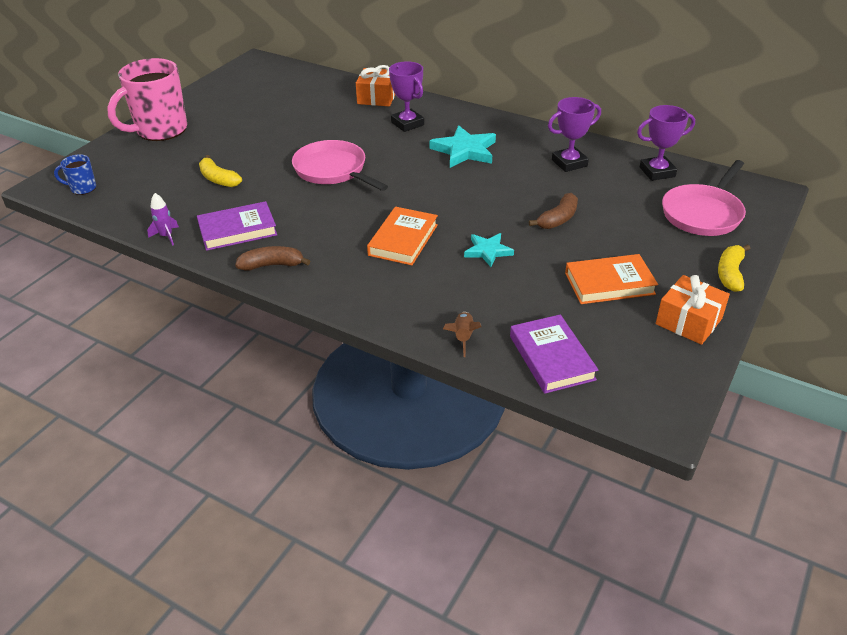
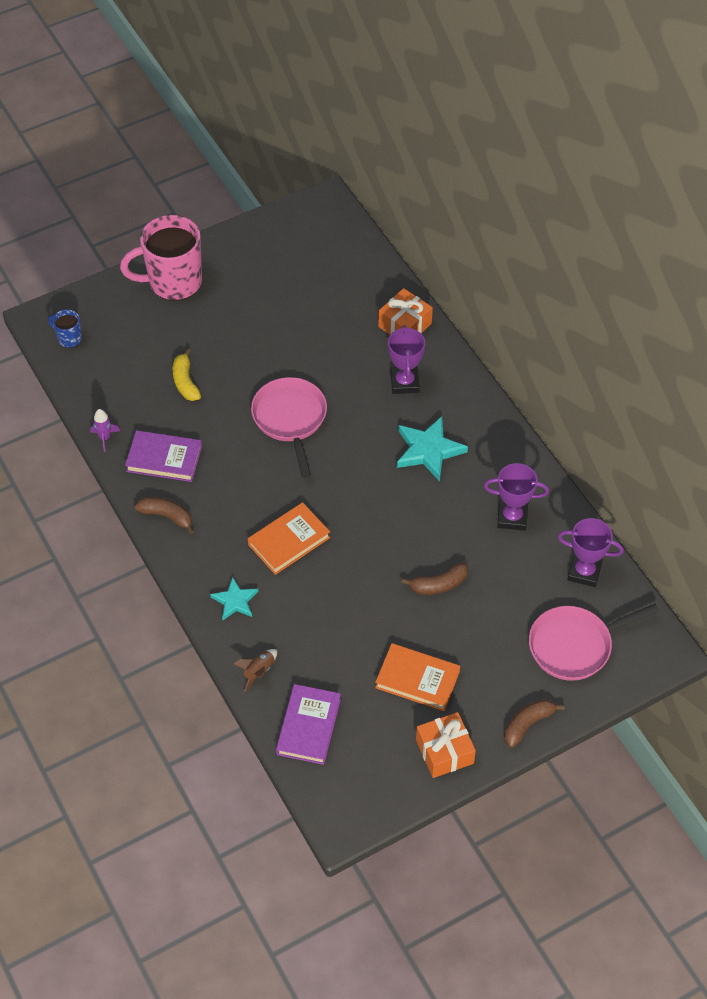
camera: 30 degrees right, 15 degrees up
(488, 251) = (348, 591): turquoise star -> turquoise star (235, 601)
(730, 274) = (527, 724): yellow banana -> brown banana

